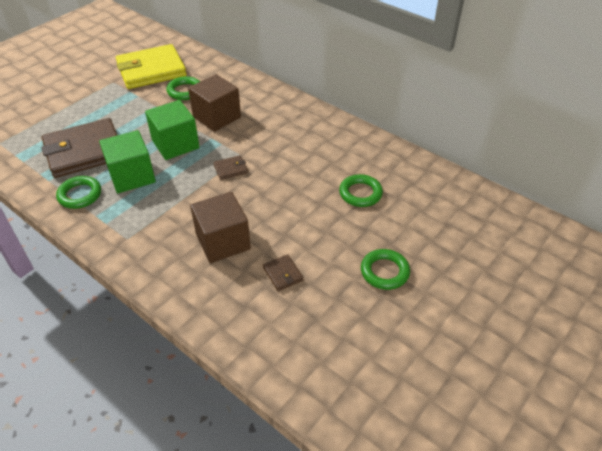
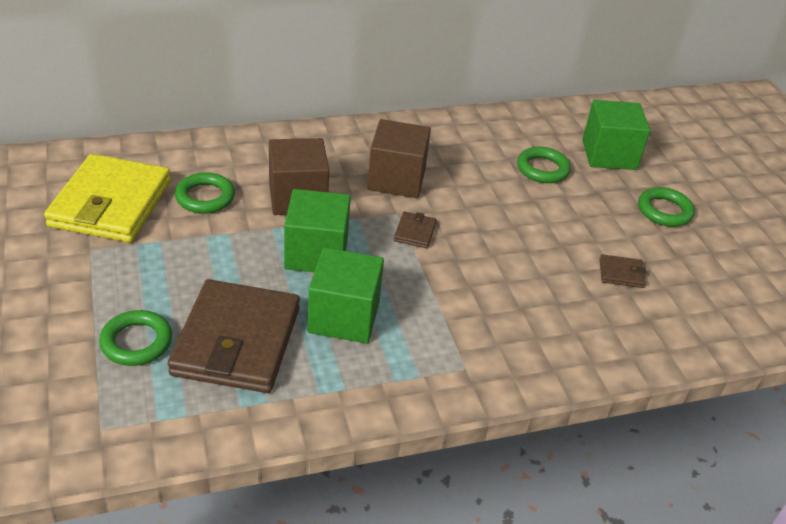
camera: 60 degrees left, 5 degrees down
(80, 195) = (335, 380): green ring -> green ring (136, 342)
(223, 241) = (537, 293): brown cube -> brown cube (396, 179)
(421, 218) = (609, 154): none -> green cube

